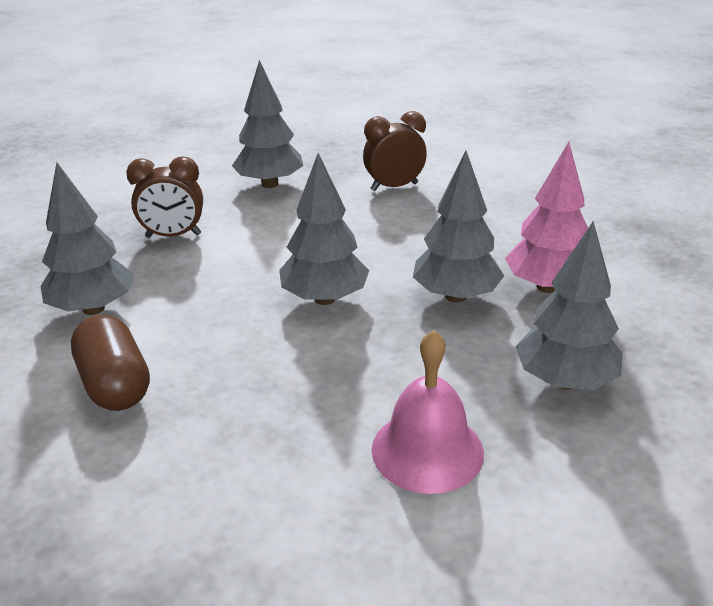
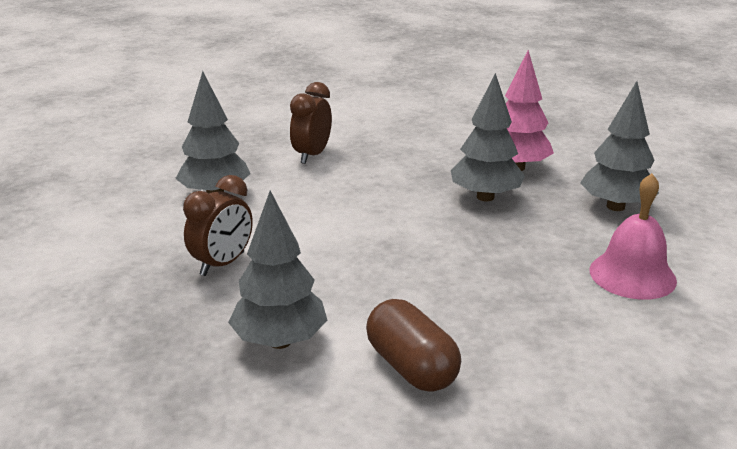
camera: 50 degrees left, 5 degrees down
(115, 384) = (411, 367): brown capsule -> brown capsule turned 45 degrees clockwise
(325, 298) = (420, 240): grey tree -> none

